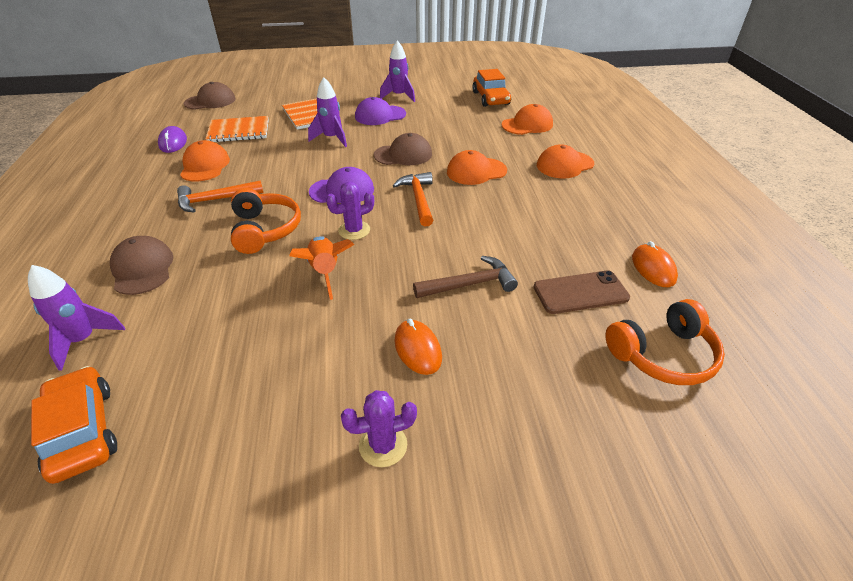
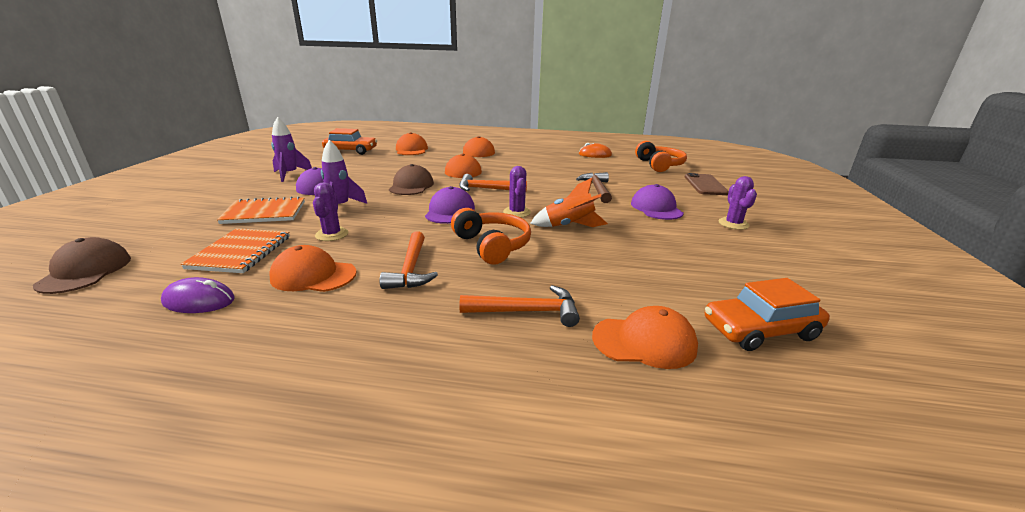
camera: 75 degrees left, 15 degrees down
(83, 340) = (644, 342): purple rocket -> orange cap
(142, 268) = (527, 311): brown cap -> orange hammer
(265, 230) = (492, 245): orange headphones -> orange headphones turned 60 degrees clockwise
(274, 152) = (332, 234): none -> purple cactus
(417, 349) = (656, 208): orange mouse -> purple cap
(580, 292) = (611, 169): brown phone -> brown phone (705, 185)

